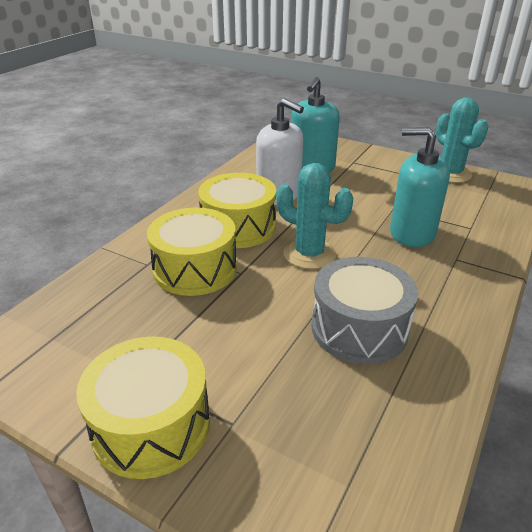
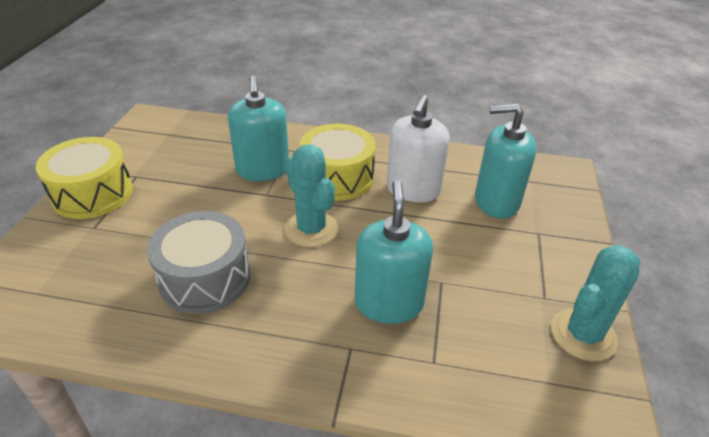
camera: 70 degrees right, 5 degrees up
(195, 269) = (262, 170): yellow drum -> turquoise soap dispenser
(309, 254) = (311, 229): turquoise cactus -> turquoise cactus turned 45 degrees counterclockwise

